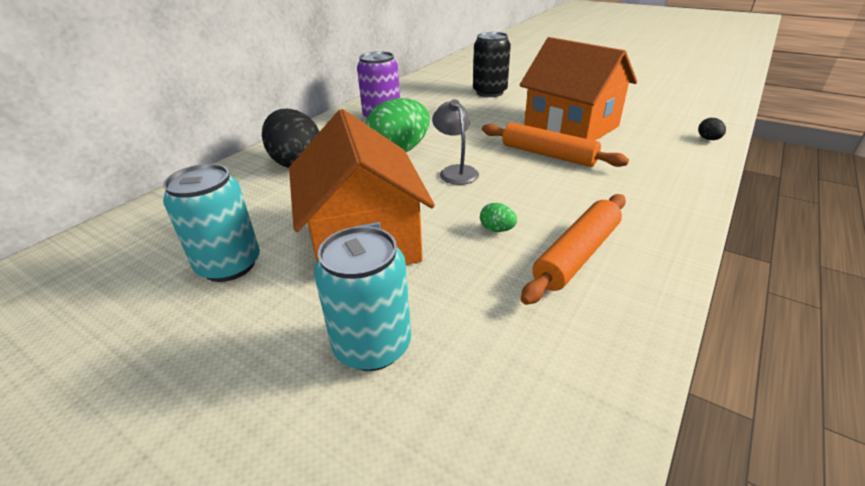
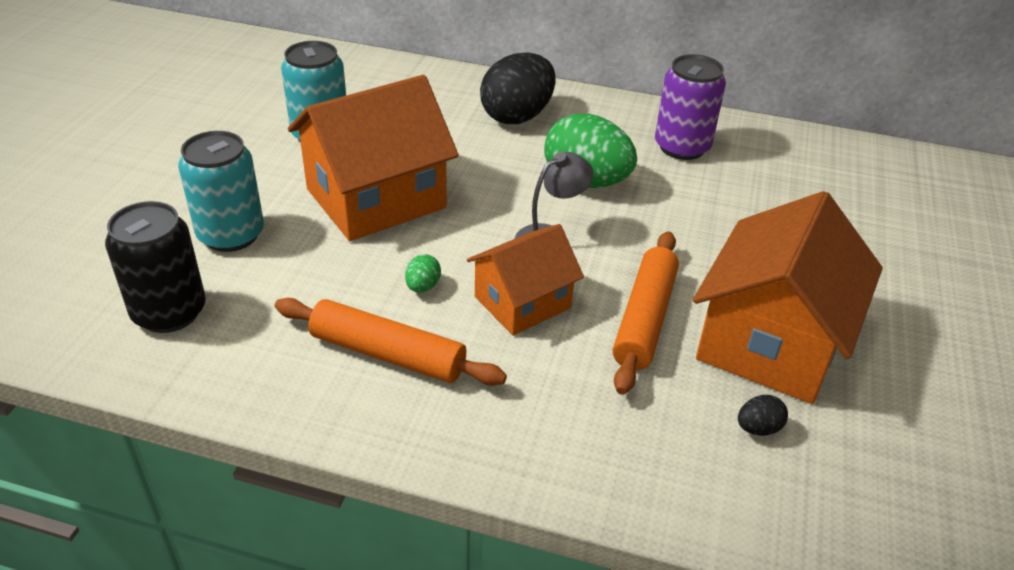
camera: 70 degrees right, 5 degrees up
(489, 92) = (866, 235): black can -> black can (169, 312)
(524, 191) = (522, 302): none -> orange house
(708, 139) = (830, 538): black egg -> black egg (758, 428)

